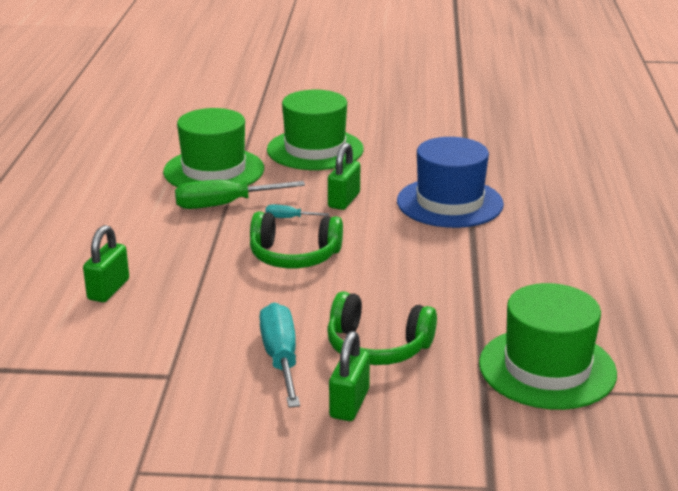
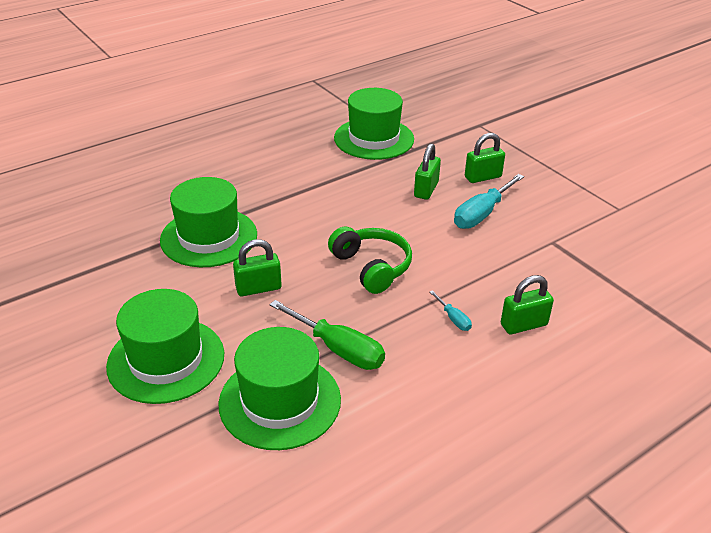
camera: 130 degrees left, 10 degrees up
(289, 218) = (320, 300): turquoise screwdriver -> turquoise screwdriver (453, 319)
(377, 347) = (426, 190): green headphones -> green padlock
(450, 203) = (209, 237): blue hat -> green hat

